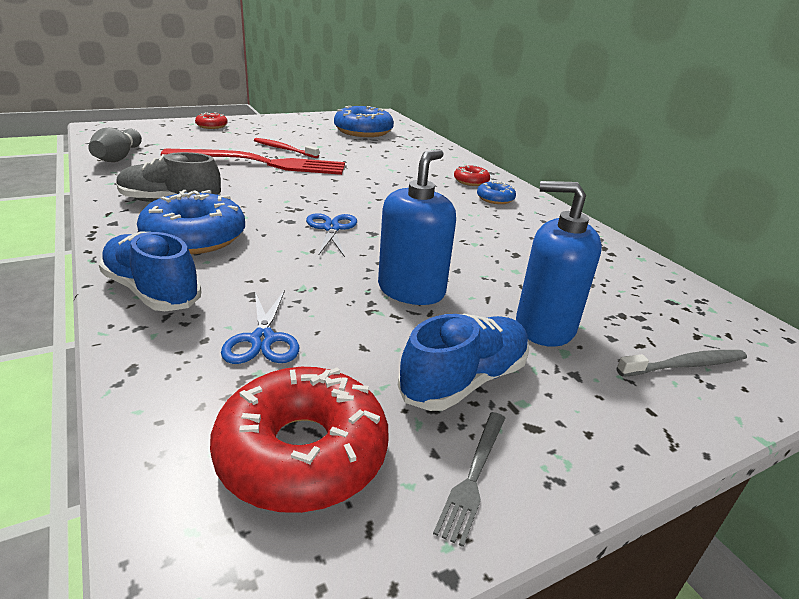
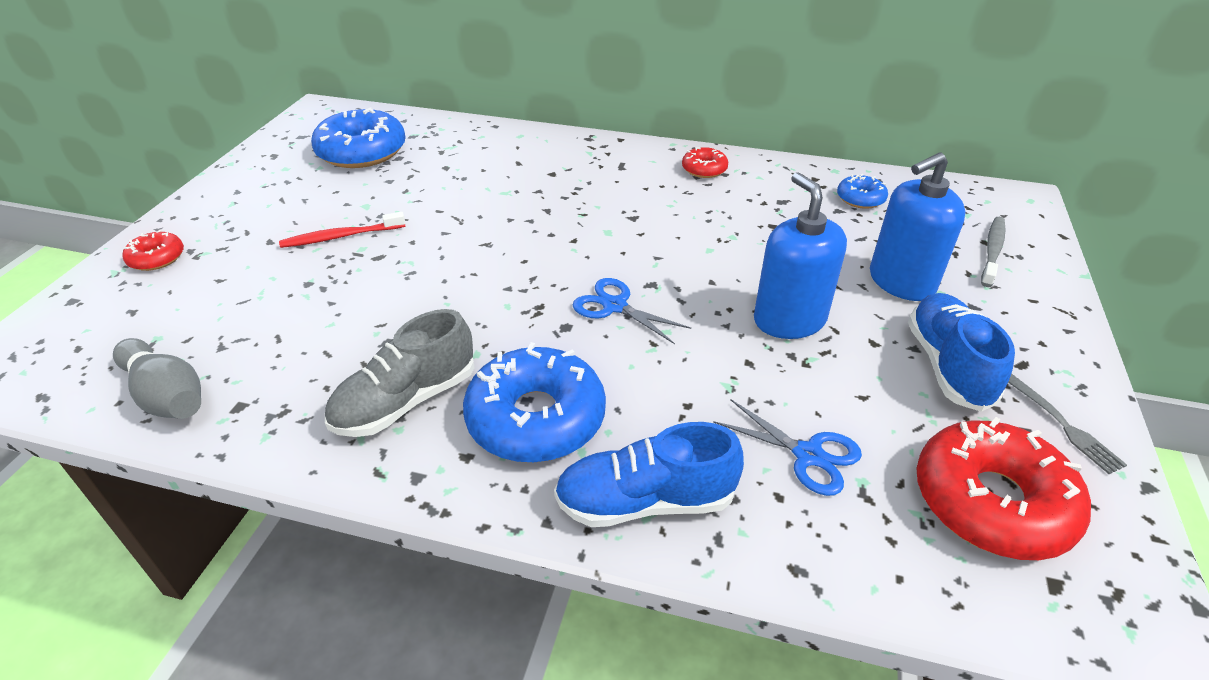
camera: 45 degrees left, 10 degrees up
(261, 163) = (365, 275): red fork -> none
(471, 181) = (596, 162): red donut -> red donut (704, 169)
(495, 199) = (652, 172): blue donut -> blue donut (860, 198)

